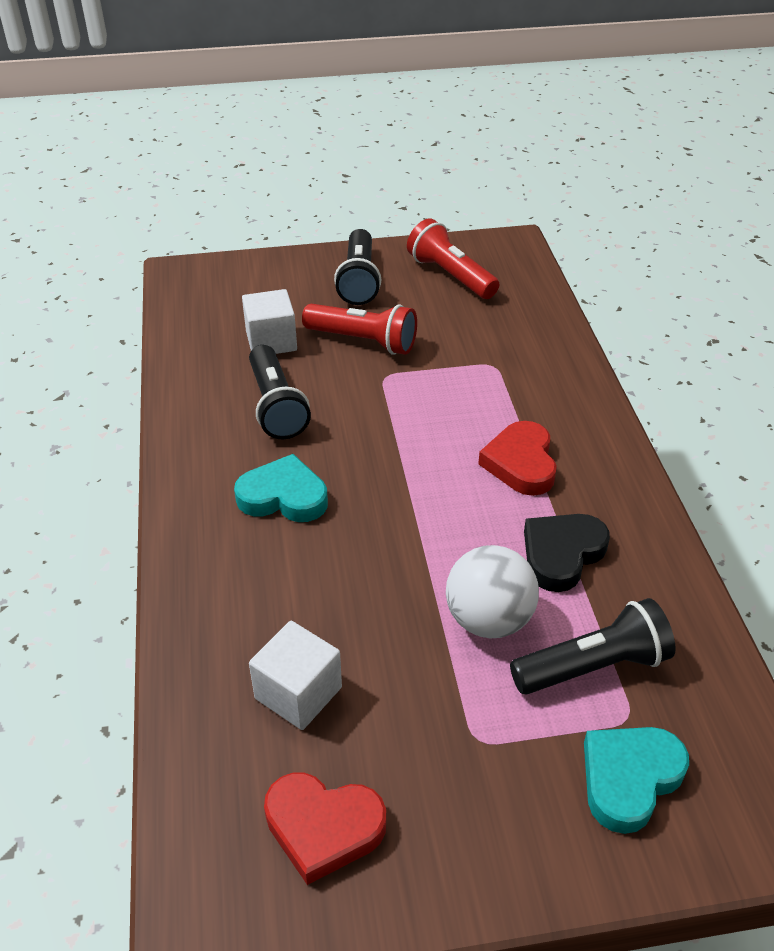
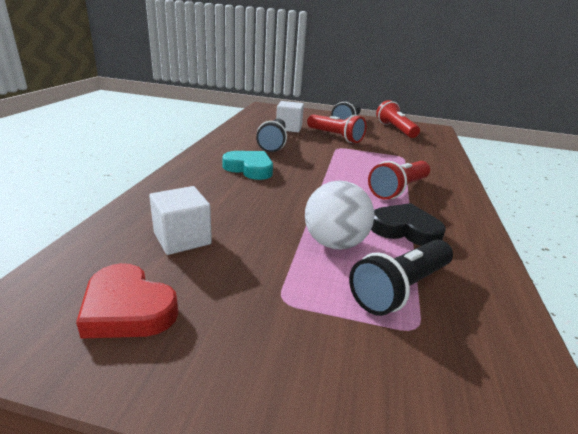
camera: 20 degrees right, 15 degrees down
(521, 463) = (398, 190): red heart -> red flashlight
(561, 554) = (405, 230): black heart -> black heart turned 45 degrees clockwise
(593, 666) = (400, 289): black flashlight -> black flashlight turned 135 degrees clockwise
(629, 778) = (398, 369): turquoise heart -> none

